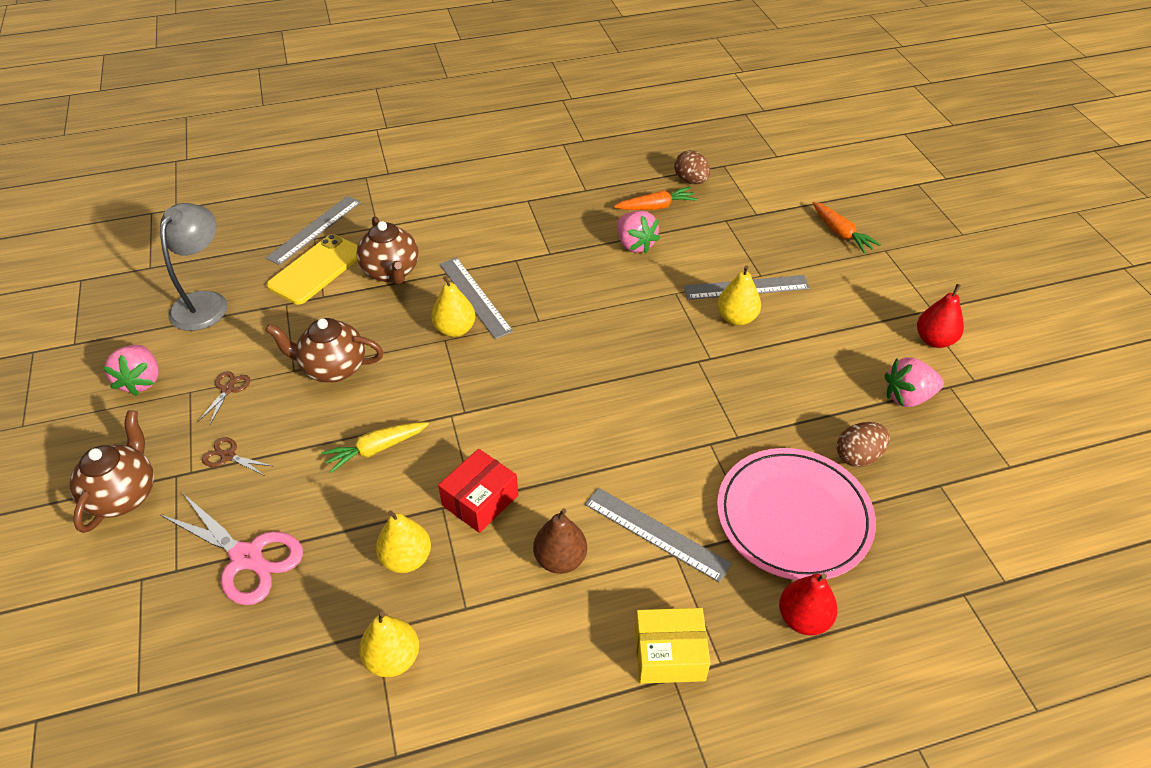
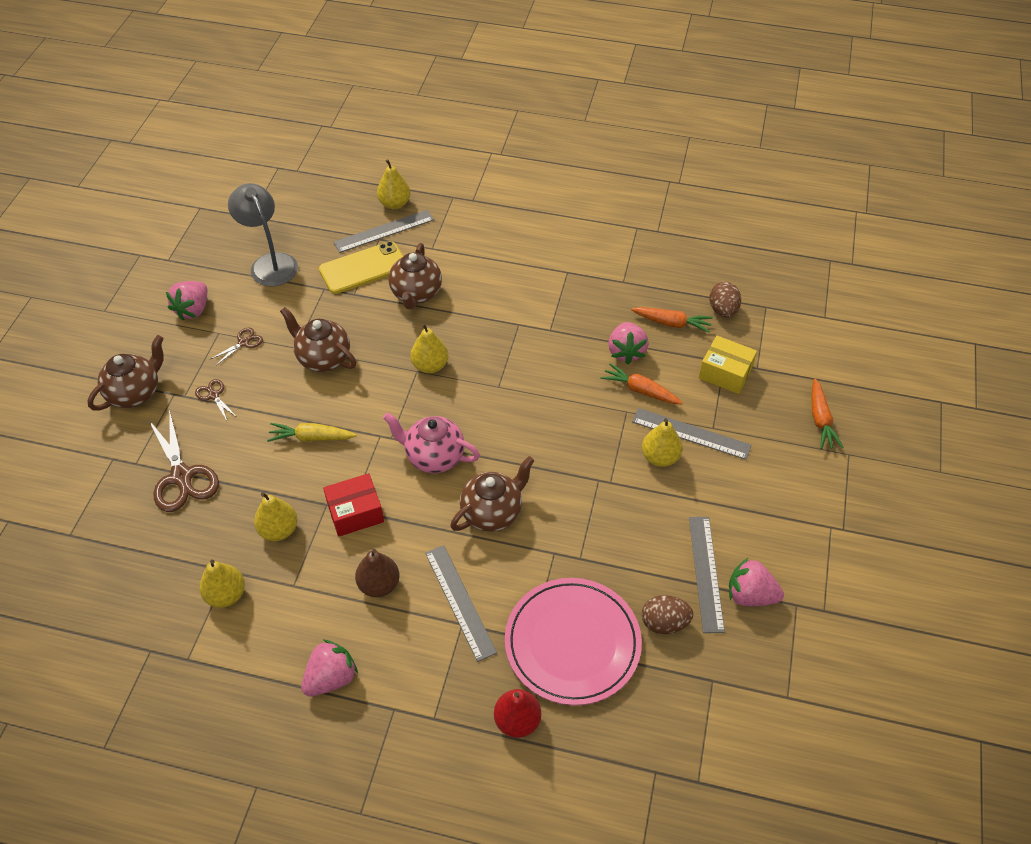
camera: 30 degrees right, 5 degrees up
(205, 302) = (270, 263): grey lamp -> grey lamp turned 75 degrees counterclockwise
(246, 557) = (182, 476): pink scissors -> brown scissors
(308, 202) = (394, 204): none -> yellow pear
(474, 297) = (464, 344): grey ruler -> grey ruler (705, 573)
(523, 410) = (434, 457): none -> pink teapot
(581, 683) = (331, 678): none -> pink strawberry
(622, 435) = (492, 512): none -> brown teapot
(669, 654) = (403, 692): yellow box -> yellow box (725, 373)
(673, 270) = (640, 390): none -> orange carrot
(934, 340) = (819, 558): red pear -> none

